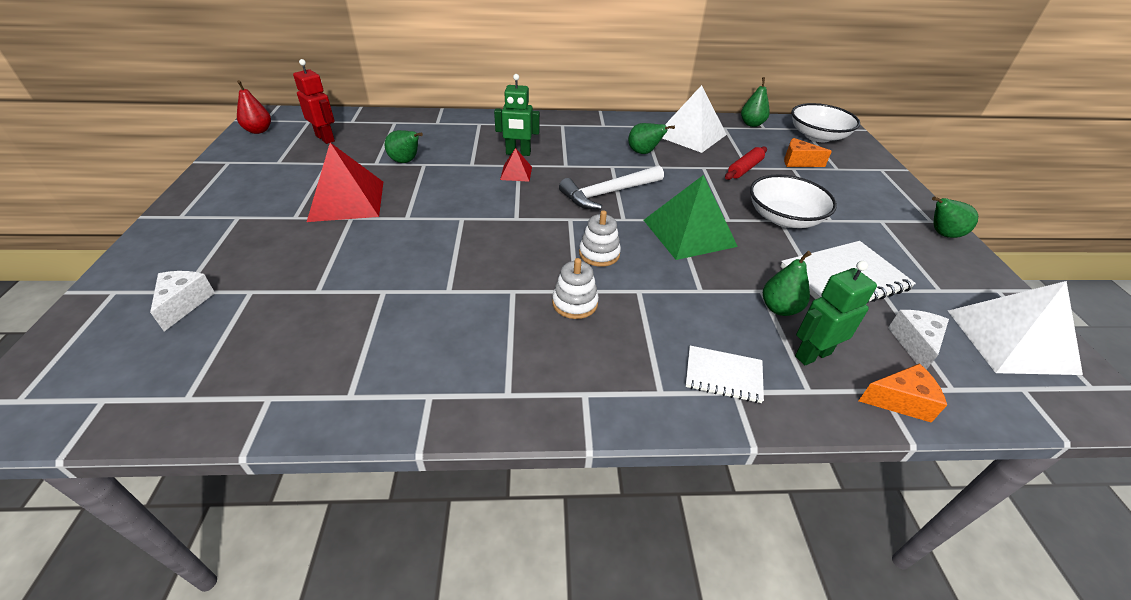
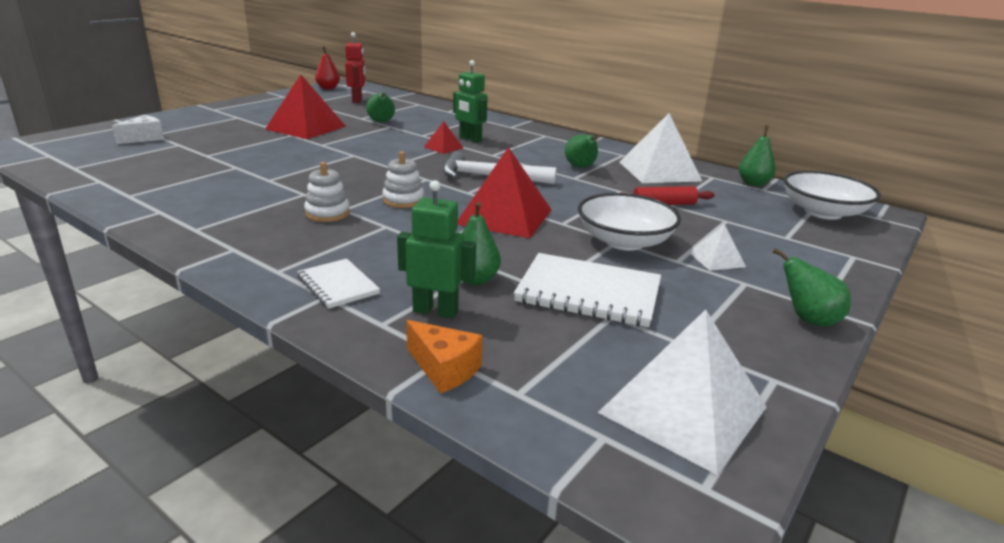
camera: 40 degrees right, 15 degrees down
(689, 233) = (505, 216): green pyramid -> red pyramid
(798, 162) = (744, 219): orange cheese -> none
(842, 207) = (716, 259): none -> white pyramid
(914, 344) = (554, 354): white cheese -> none

